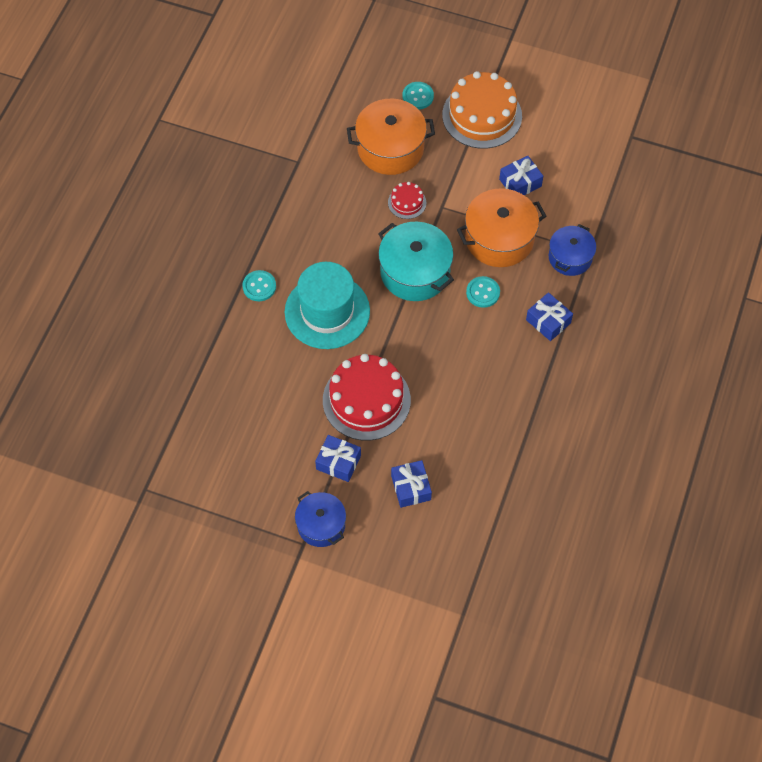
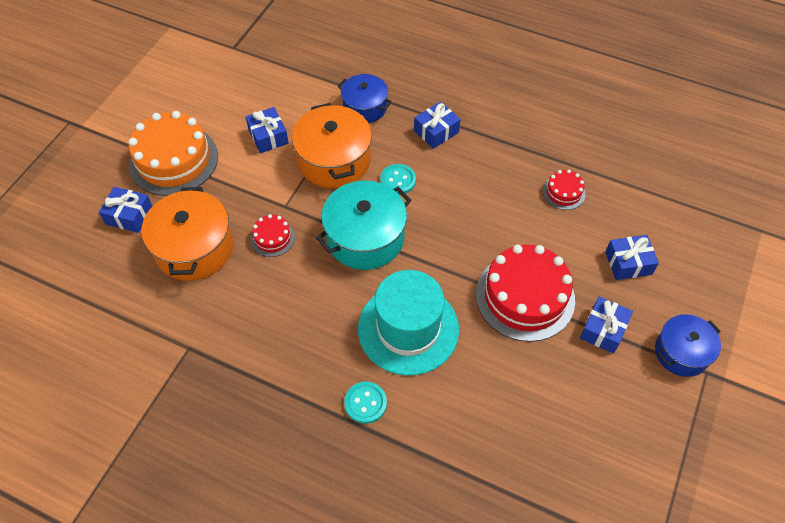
camera: 85 degrees left, 5 degrees down
(418, 96) = (129, 216): turquoise button -> blue gift
(487, 435) = (563, 192): none -> red cake

